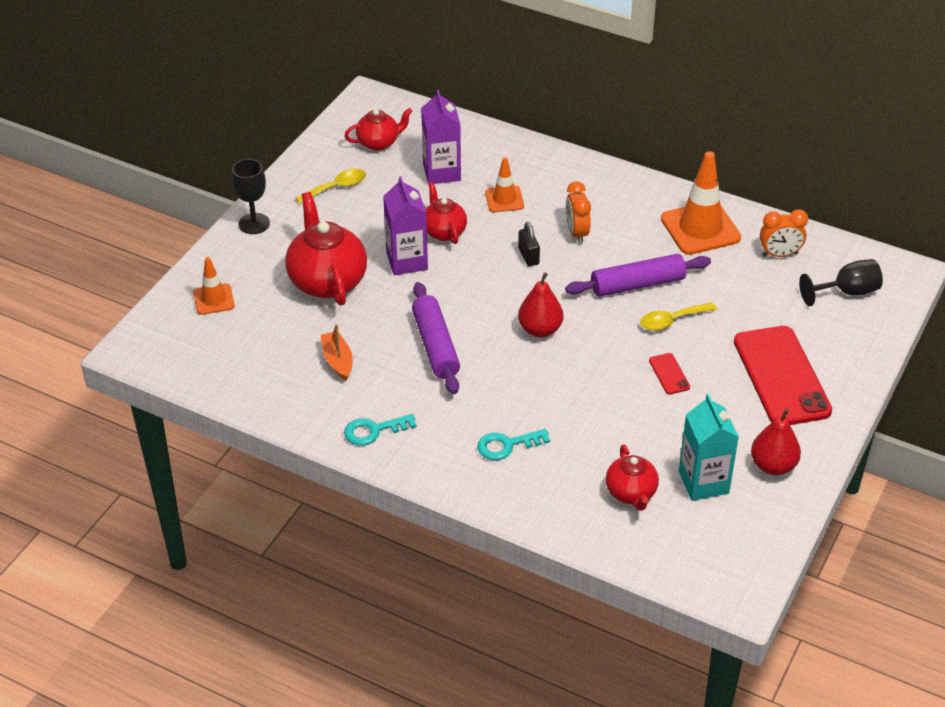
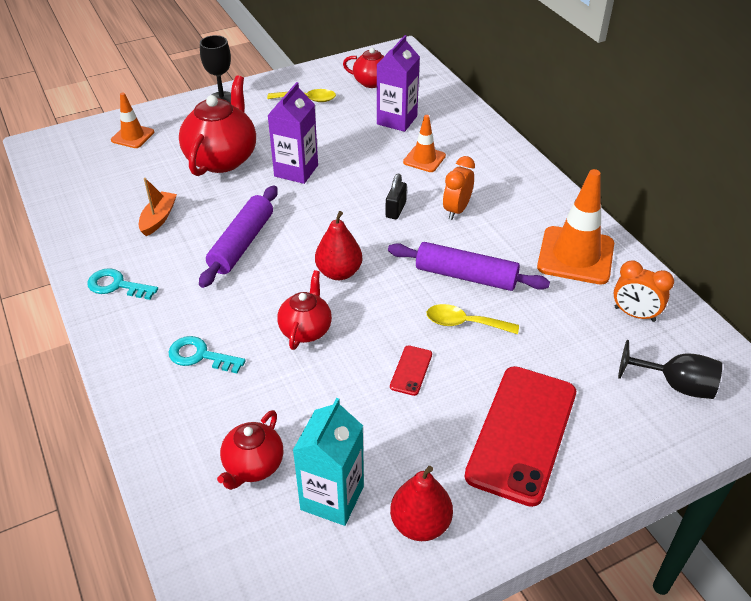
camera: 35 degrees right, 0 degrees up
(444, 232) = (349, 162): red teapot -> red teapot (306, 330)

